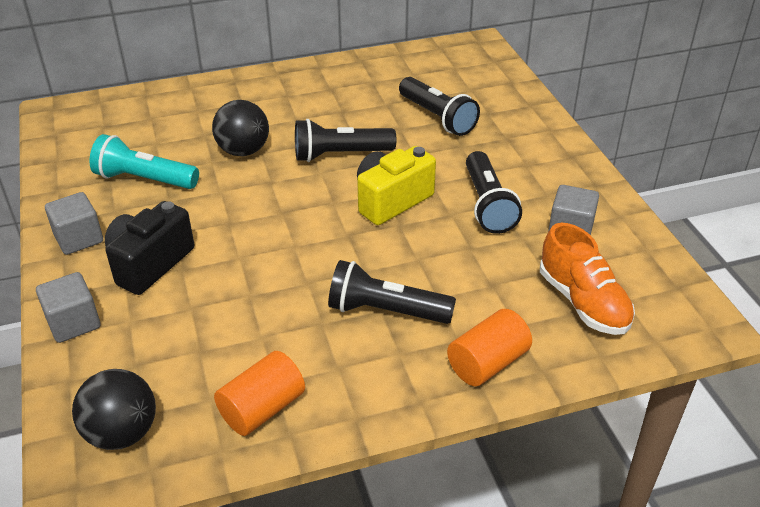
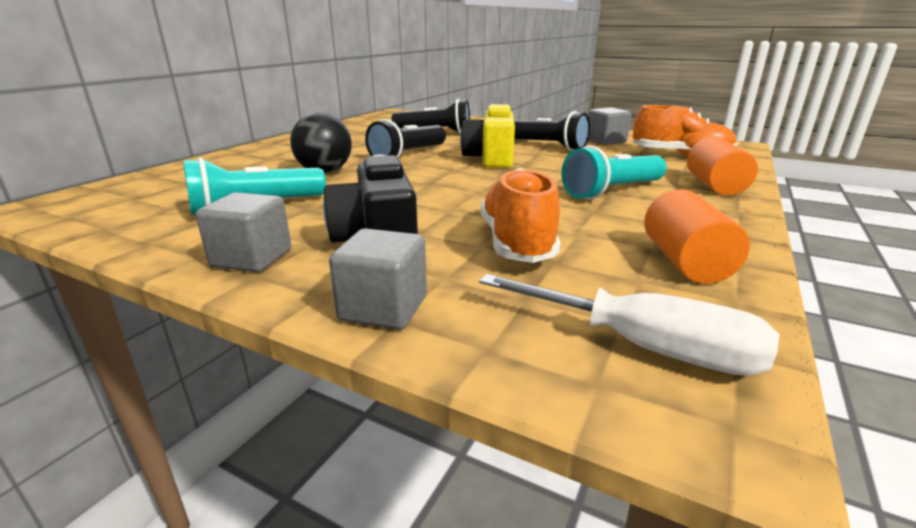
camera: 45 degrees left, 15 degrees down
(122, 433) = (644, 347): black ball -> white screwdriver
(211, 319) = (516, 243): none -> orange shoe
(386, 311) = (612, 191): black flashlight -> turquoise flashlight

